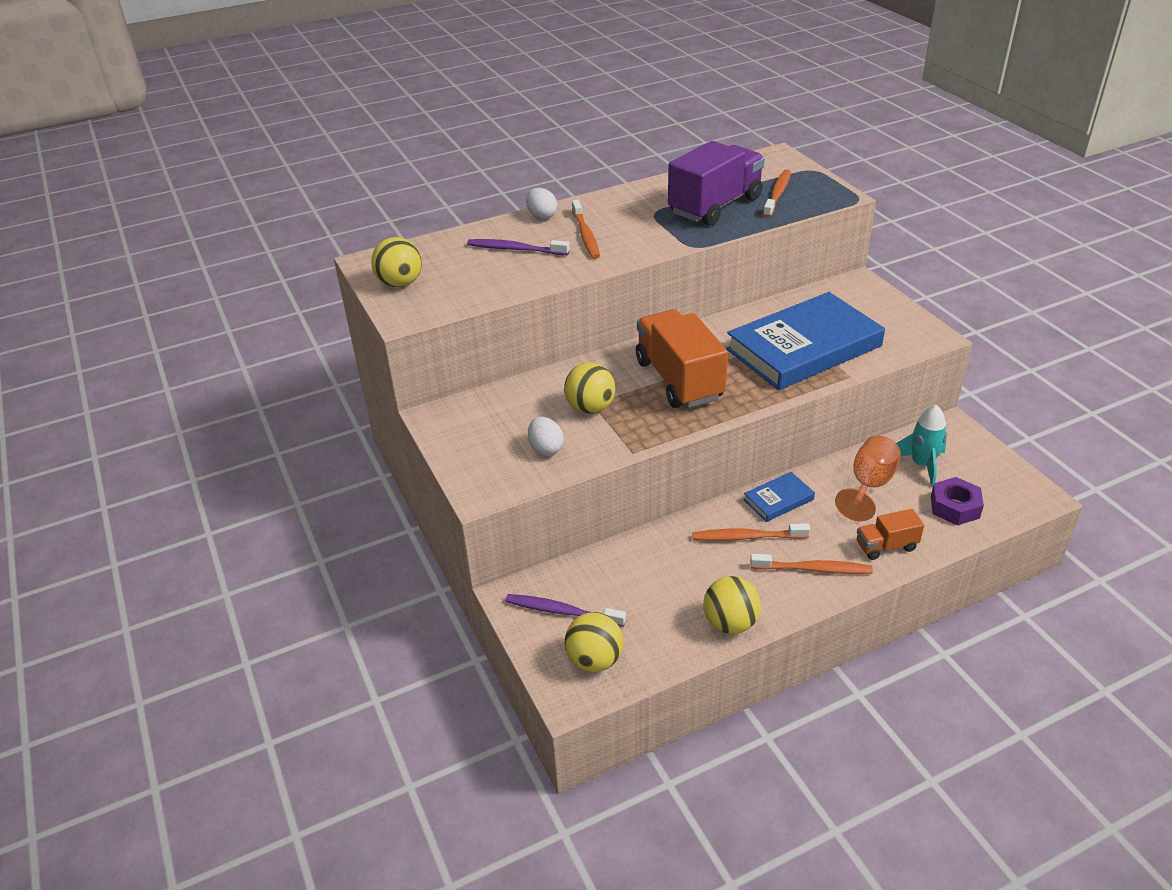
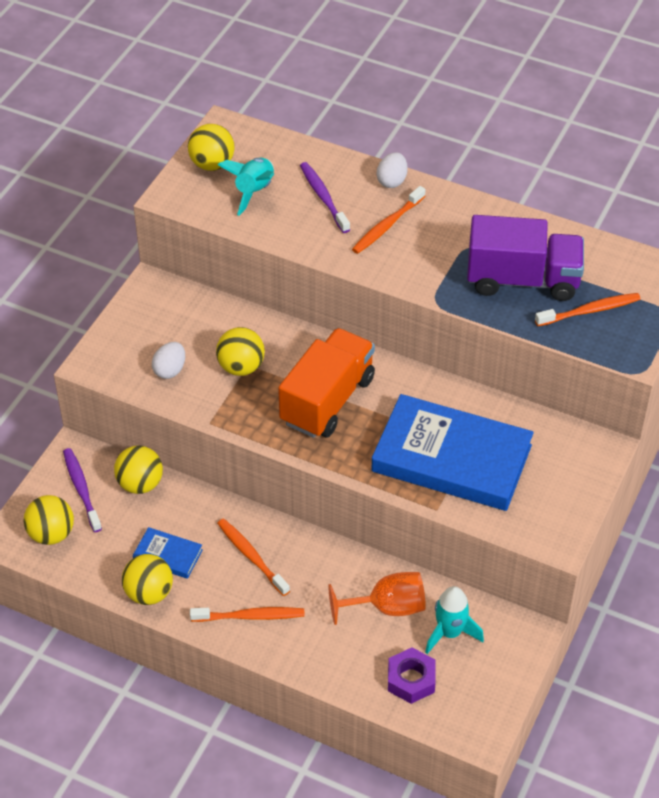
camera: 50 degrees right, 10 degrees up
(462, 276) = (254, 191): none -> turquoise rocket
(597, 568) = (140, 484): none -> yellow ball
(778, 499) = (314, 554): blue book -> blue book (168, 555)
(813, 569) = (250, 616): orange toothbrush -> orange toothbrush turned 60 degrees counterclockwise
(886, 546) = (318, 652): orange truck -> none

